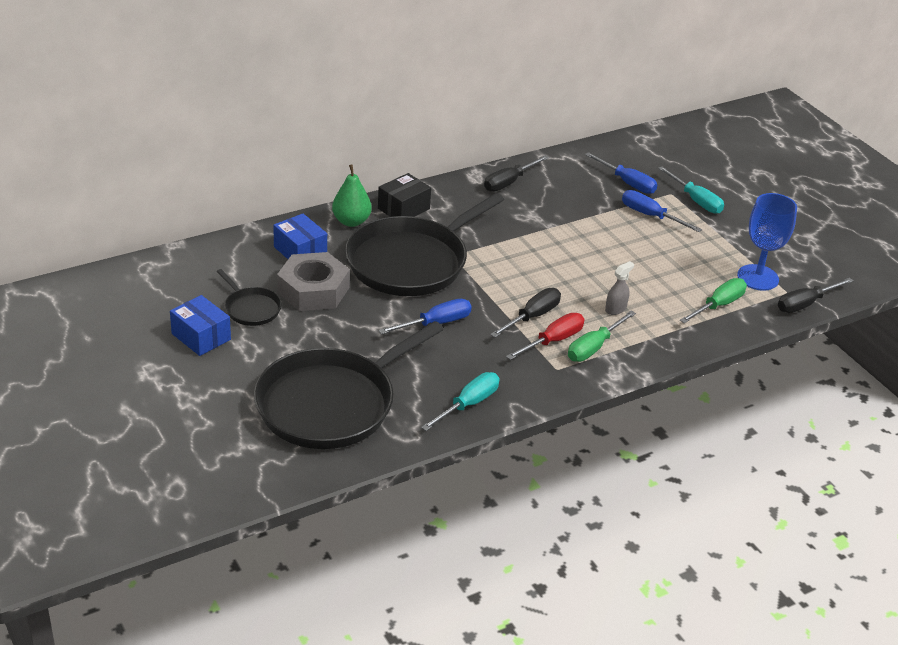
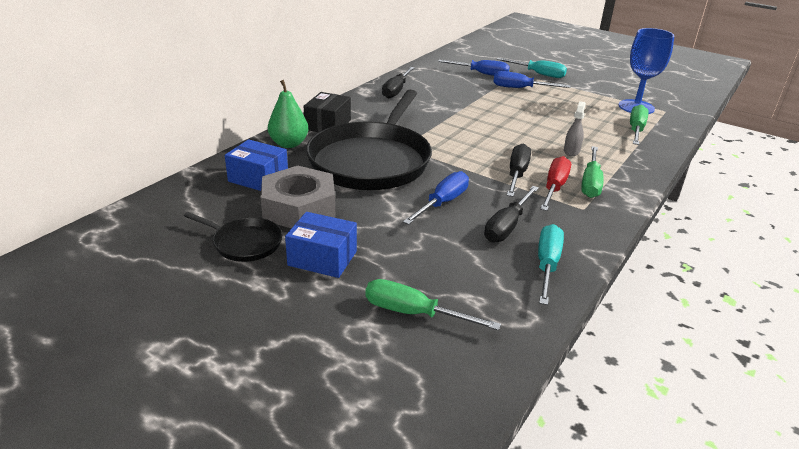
camera: 25 degrees left, 5 degrees down
(201, 337) = (204, 290): blue box -> blue box (322, 258)
(331, 403) = (414, 313): black pan -> green screwdriver
(805, 304) = (686, 115): black screwdriver -> black screwdriver (507, 226)

